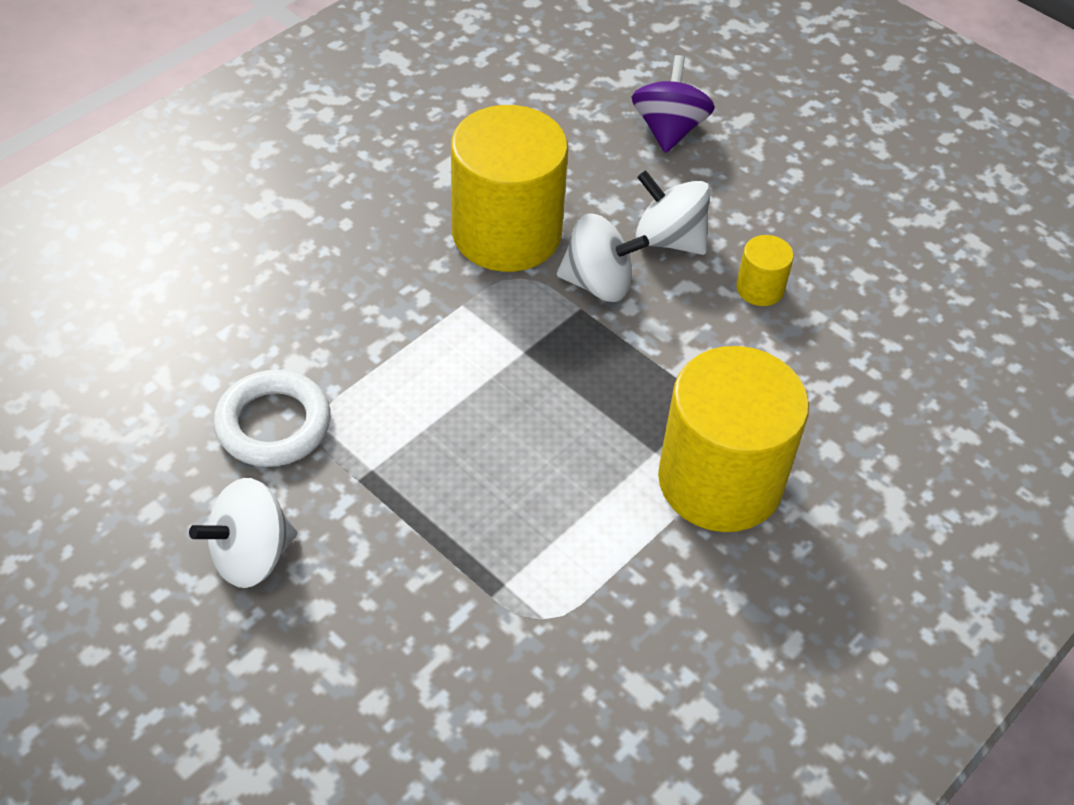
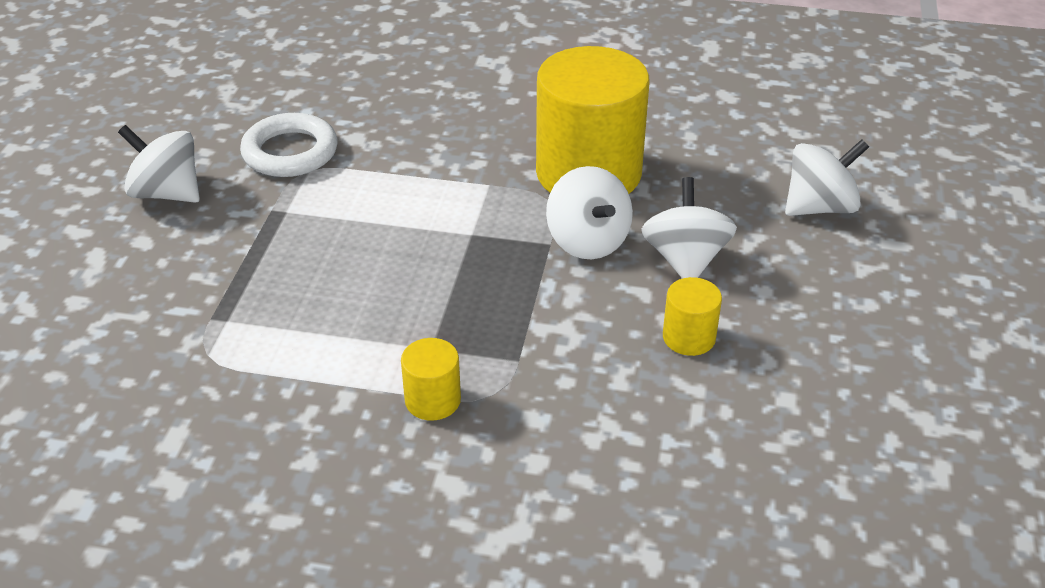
camera: 60 degrees right, 10 degrees down
(668, 130) = (819, 207): purple spinning top -> white spinning top
(720, 481) = (432, 400): yellow cylinder -> yellow cylinder, size x0.43

